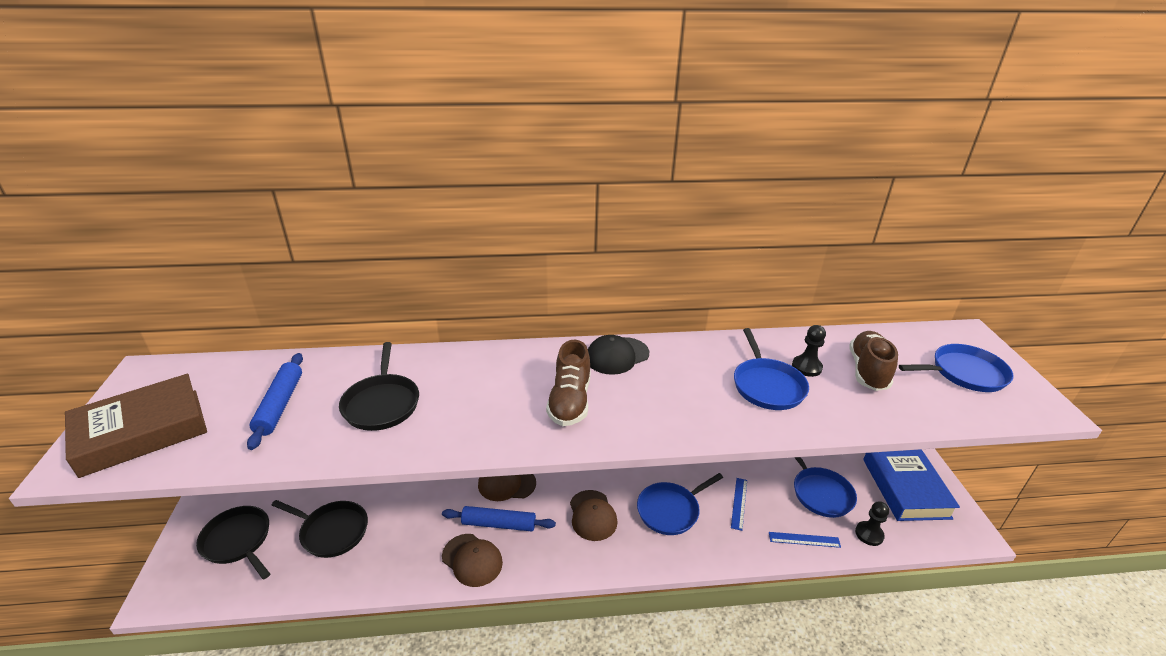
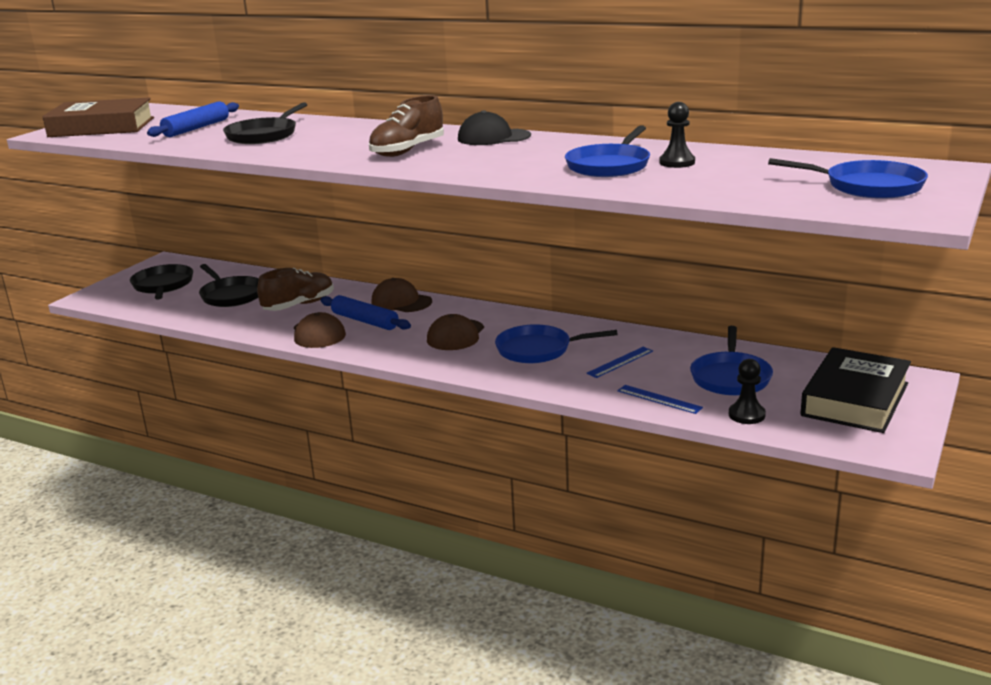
camera: 35 degrees right, 10 degrees down
(868, 371) = (744, 172): brown shoe -> brown shoe (299, 305)
(905, 488) = (855, 399): blue book -> black book

